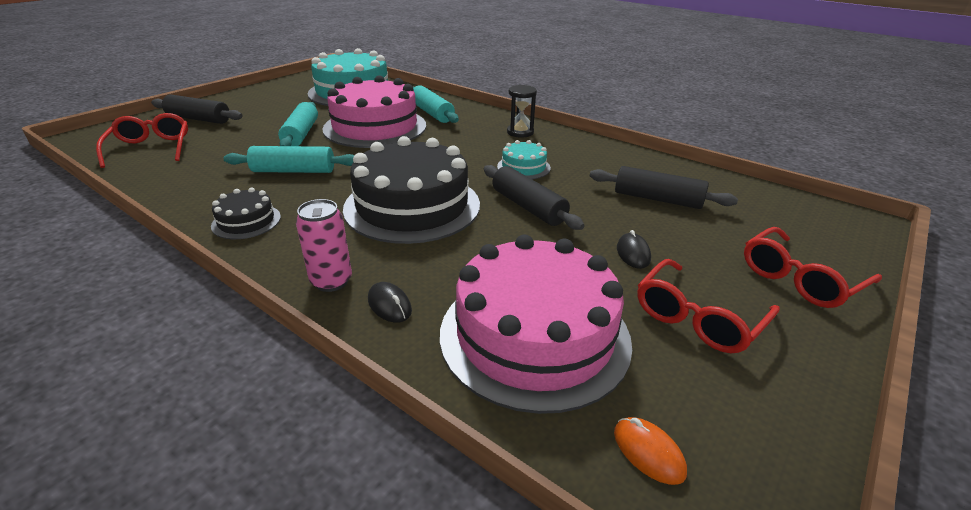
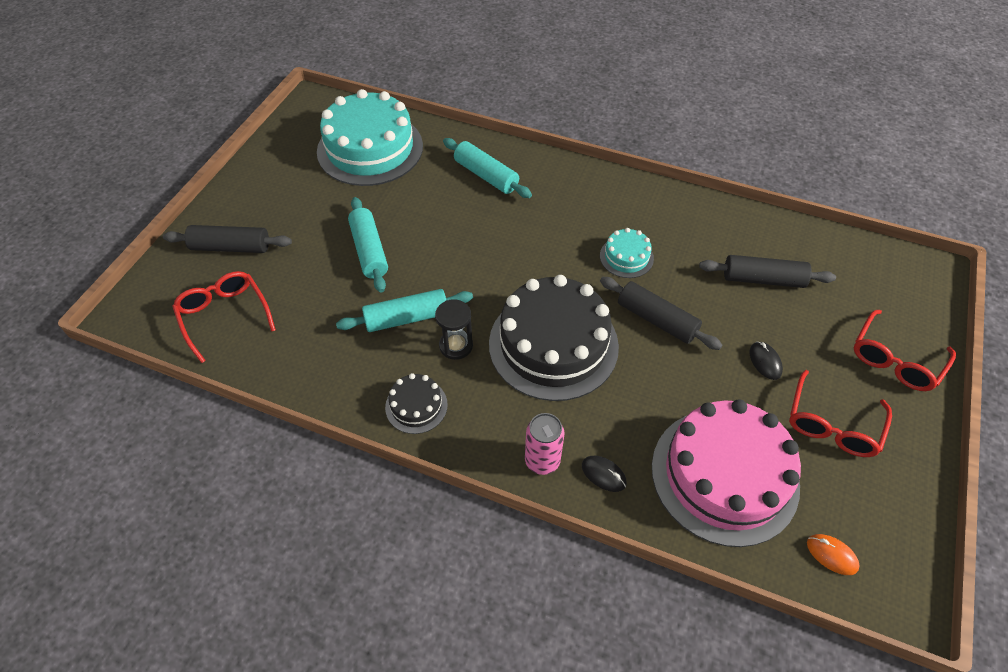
camera: 15 degrees left, 20 degrees up
(375, 127) = (440, 218): pink cake -> none
(520, 132) = (596, 194): black hourglass -> black hourglass (456, 346)

